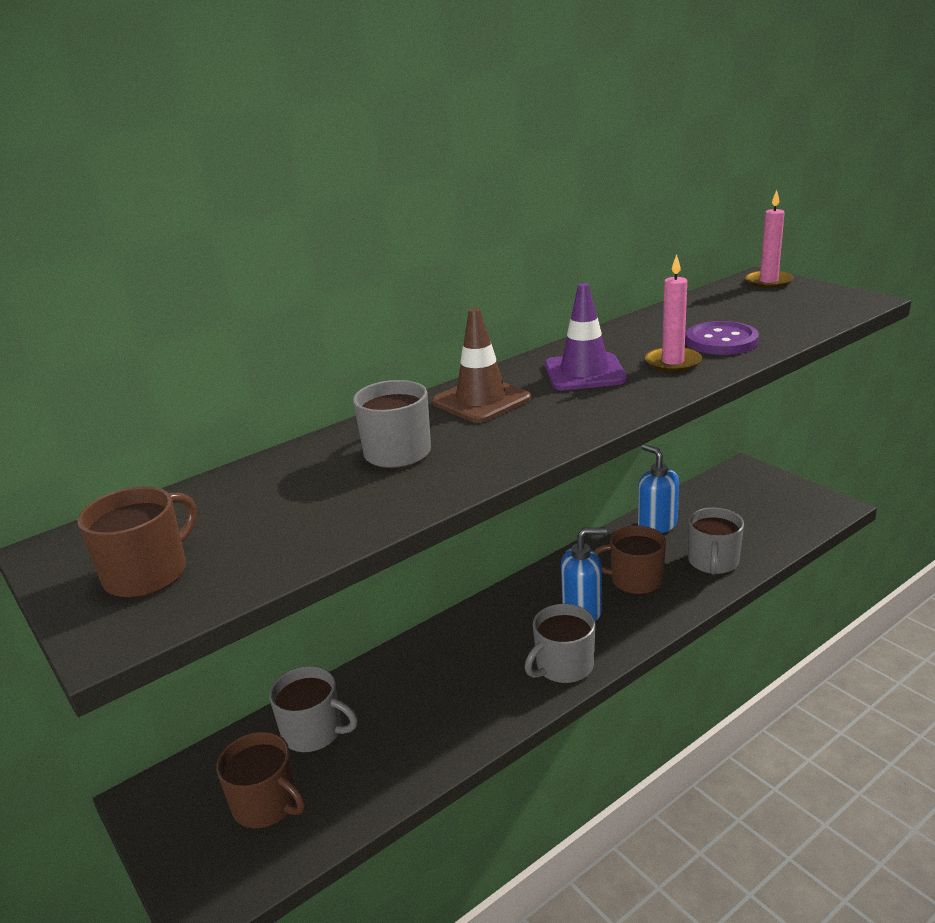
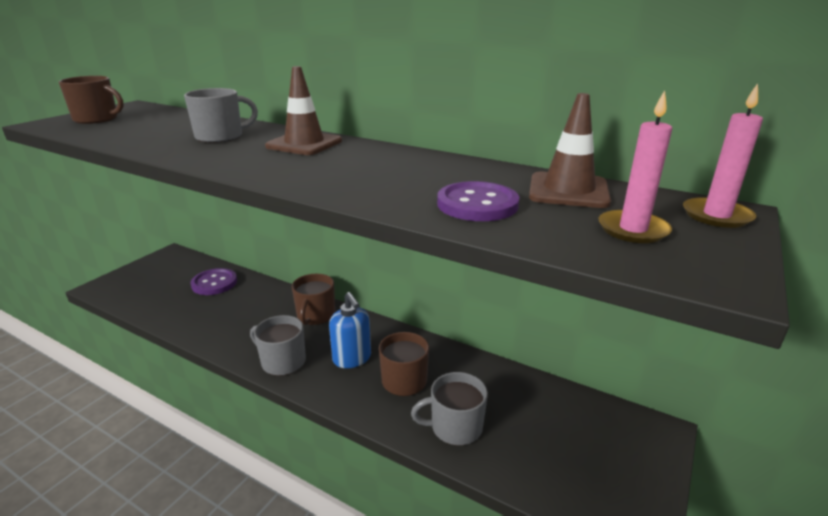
camera: 65 degrees right, 0 degrees up
(266, 804) = (161, 285): brown mug -> brown mug (315, 315)
(313, 732) = (214, 283): grey mug -> purple button
(584, 372) = (367, 164): purple traffic cone -> none
(657, 524) = (498, 379): blue soap dispenser -> none
(672, 362) = (405, 189): pink candle -> pink candle (633, 229)
(703, 310) = (568, 191): none -> brown traffic cone

